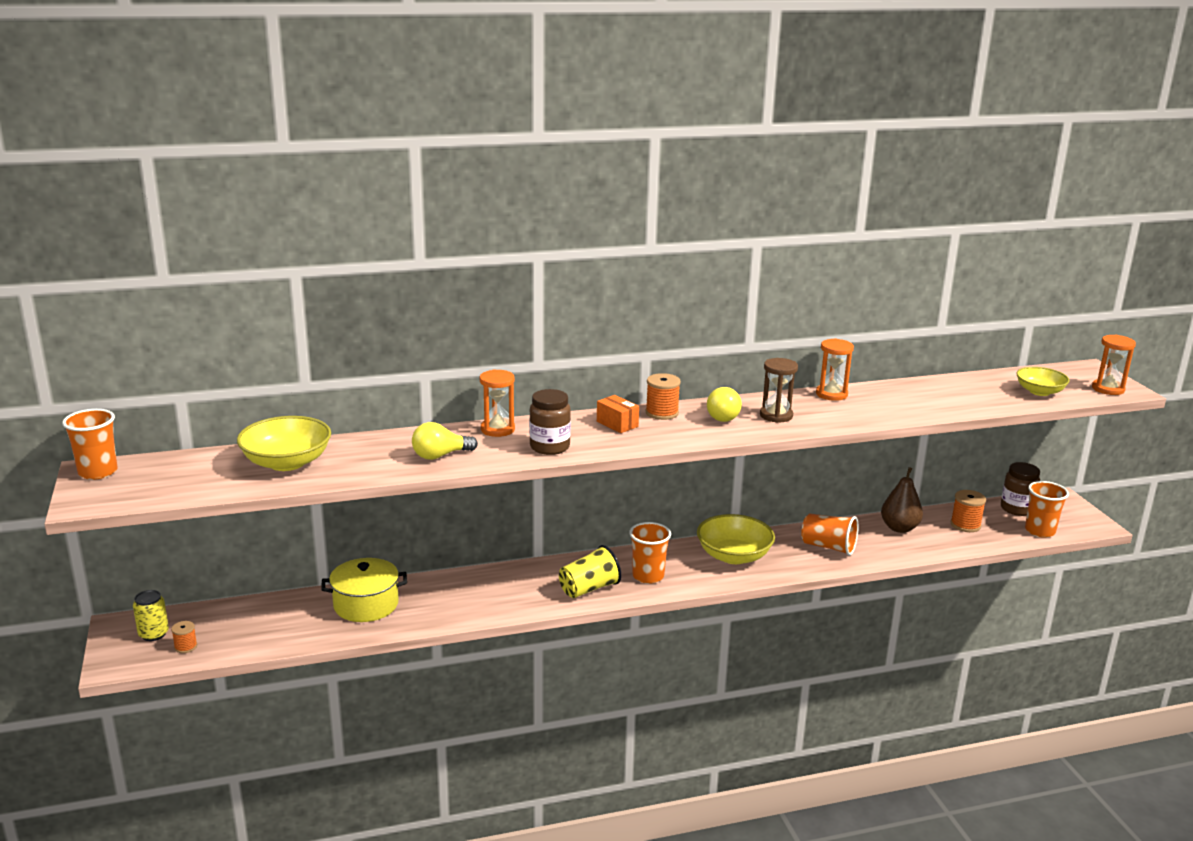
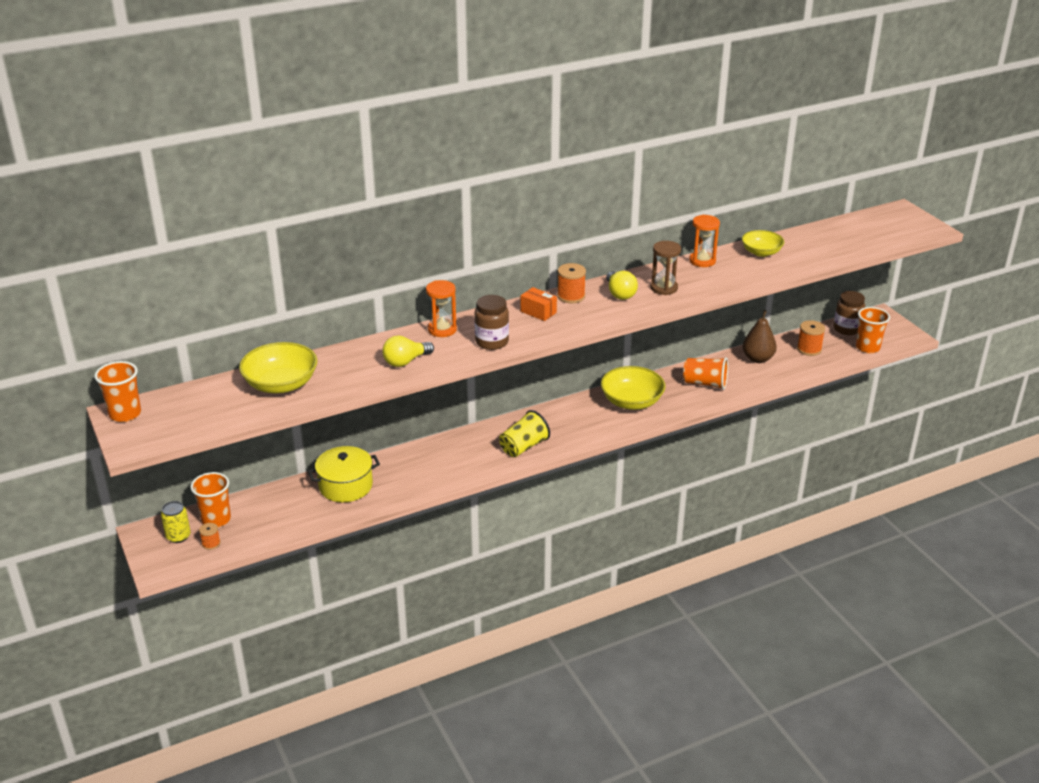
camera: 10 degrees left, 10 degrees up
(648, 576) = (568, 429): orange cup -> orange cup (216, 519)
(1039, 392) = (865, 239): yellow bowl -> yellow bowl (761, 252)
(1108, 389) = (918, 230): orange hourglass -> none

